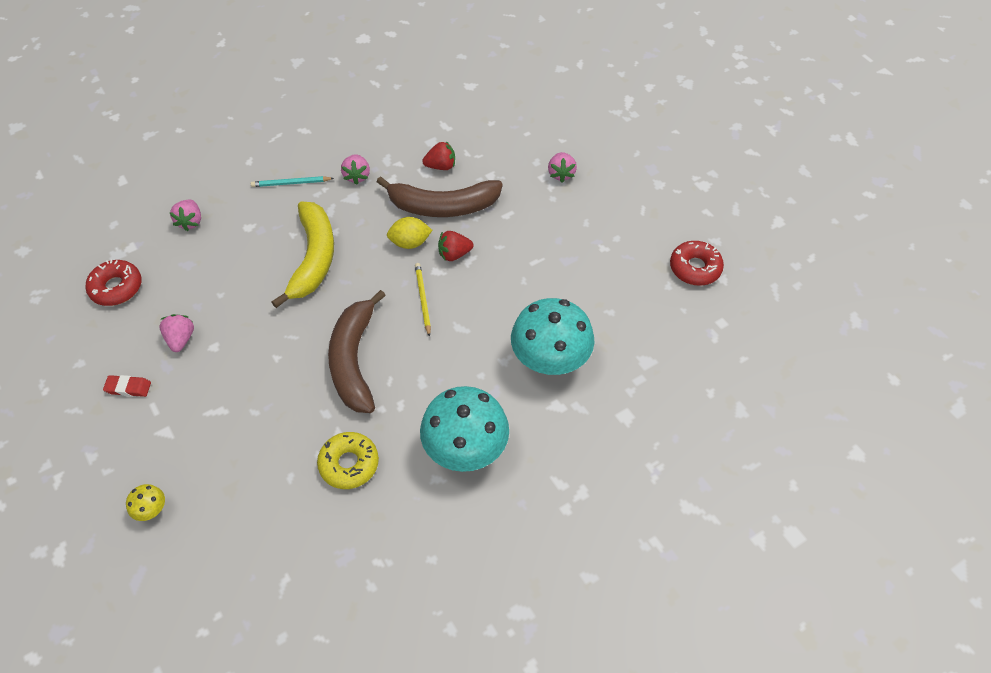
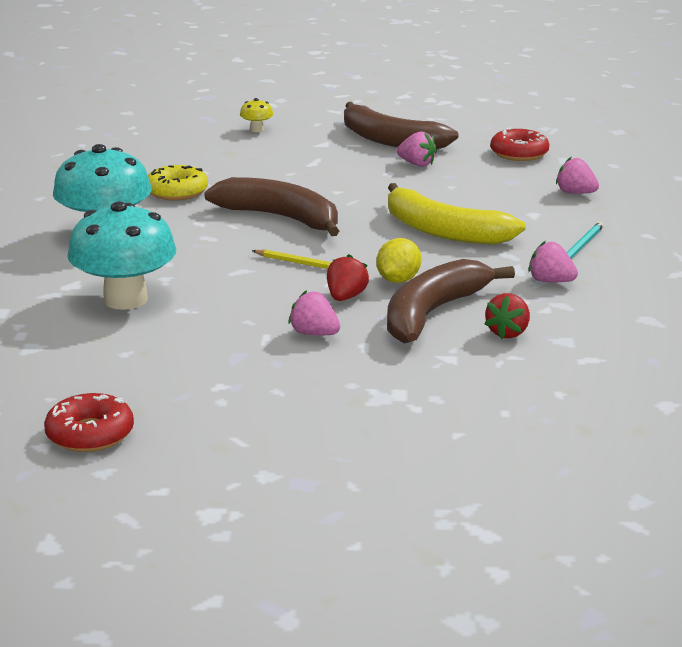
camera: 125 degrees right, 30 degrees down
(128, 388) = (390, 140): red eraser -> brown banana
(561, 174) = (388, 407): pink strawberry -> pink strawberry (314, 334)

